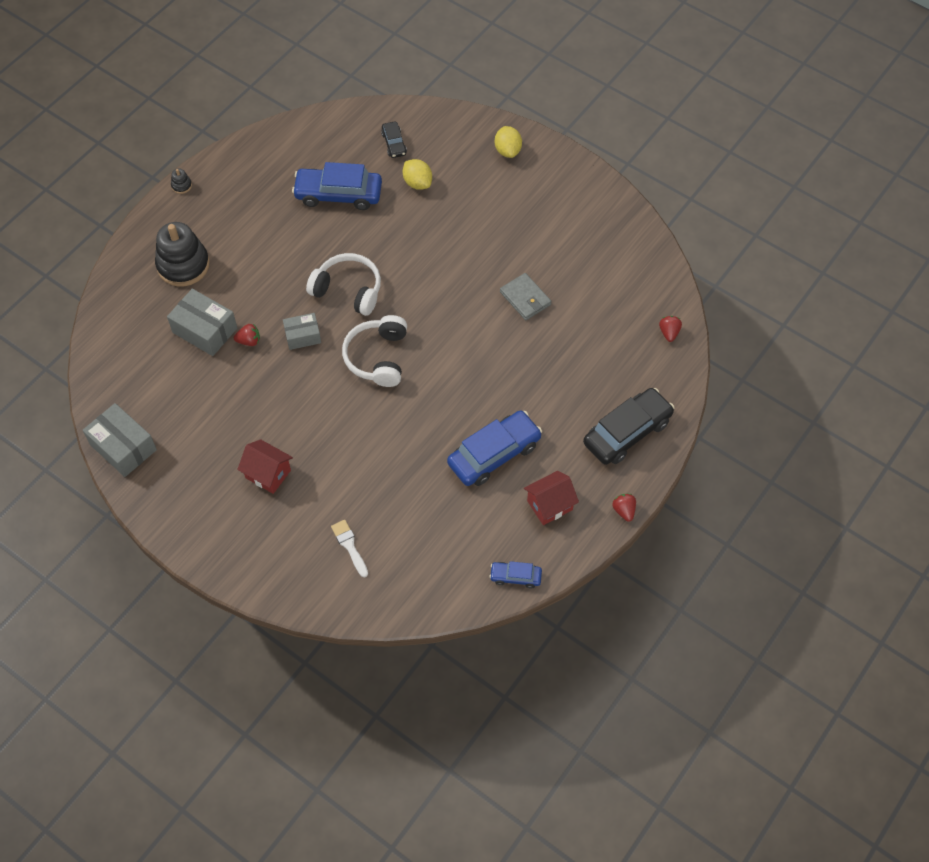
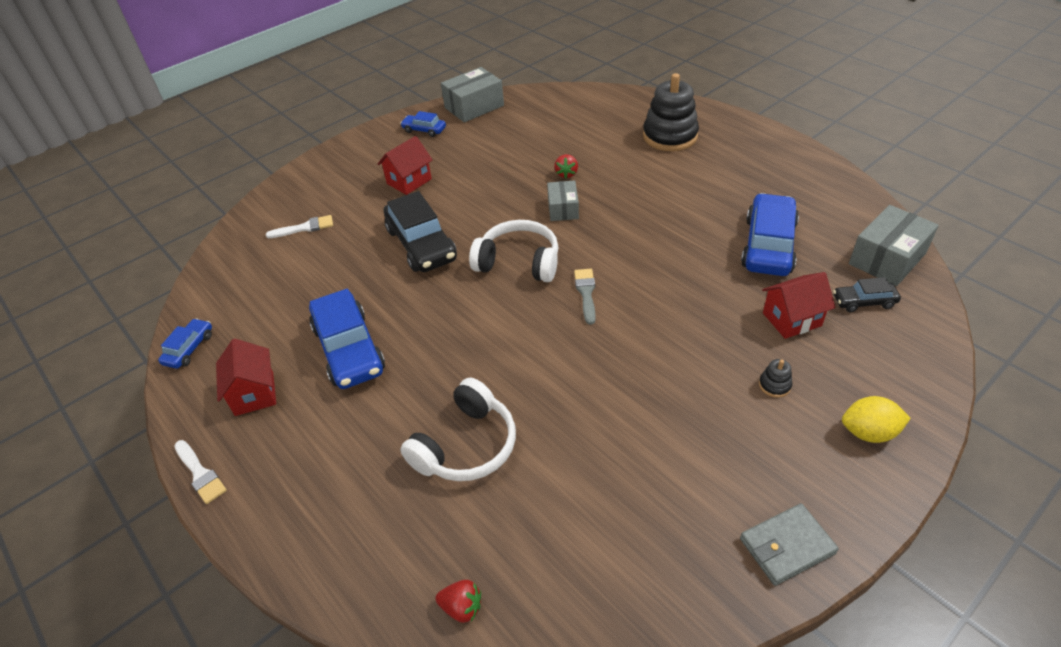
camera: 105 degrees right, 15 degrees down
(172, 486) = (424, 130): none -> blue car
(181, 185) = (777, 136): black stacking toy -> black stacking toy (774, 385)
(205, 330) = (586, 148): grey box -> grey box (887, 258)
(348, 290) = (618, 245): white headphones -> white headphones (466, 445)
(408, 306) = (586, 293): none -> grey brush
(417, 183) = (792, 319): yellow lemon -> red house
(525, 298) = (574, 414): grey wallet -> grey wallet (787, 546)
(624, 510) = (200, 474): red strawberry -> white brush
(627, 432) = (310, 502): black car -> black car (421, 244)

